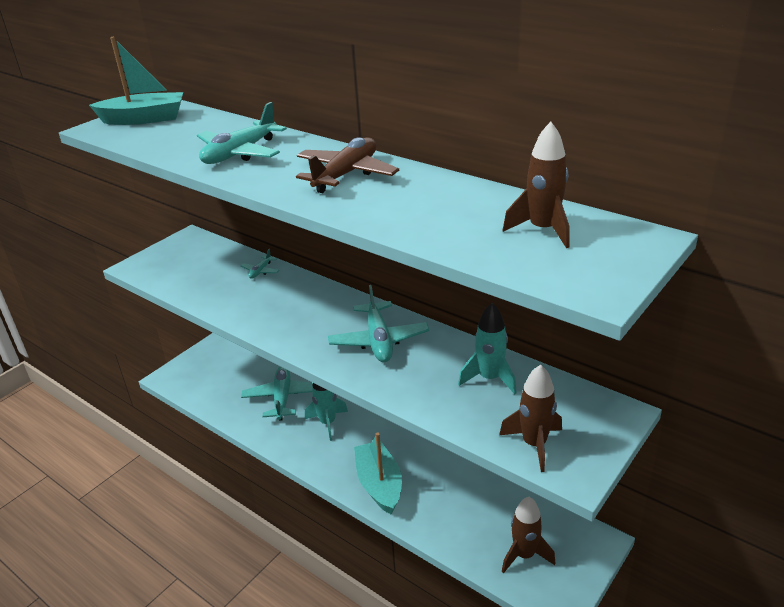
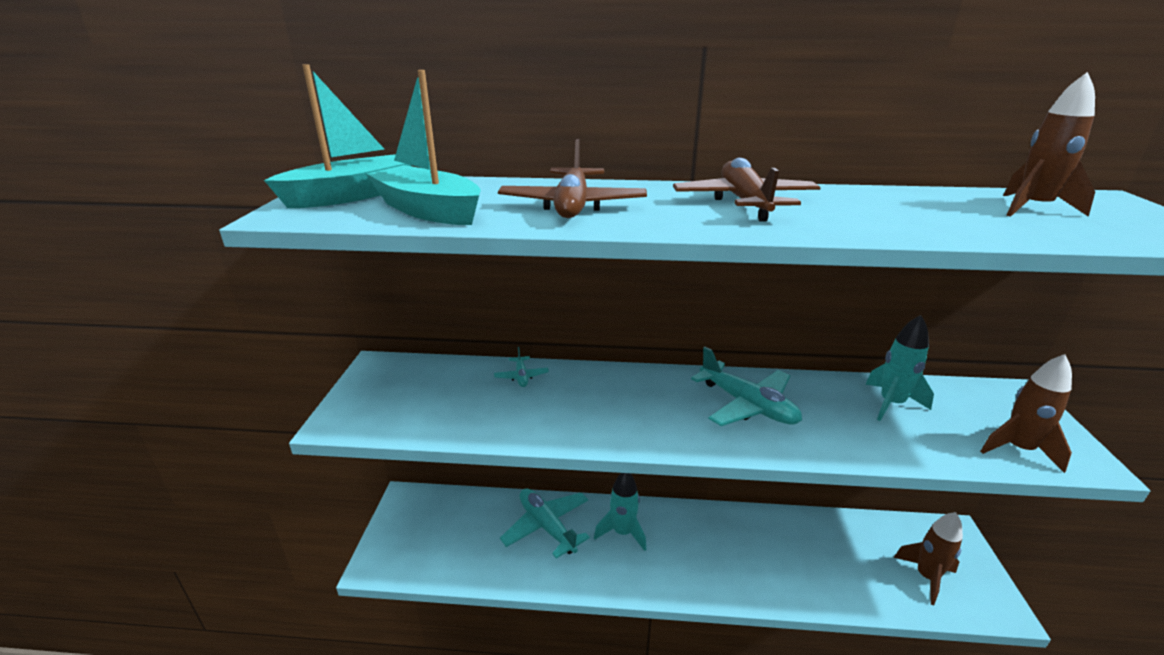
camera: 35 degrees left, 5 degrees down
(240, 153) = (572, 206): turquoise plane -> brown plane
(379, 484) = (740, 574): turquoise boat -> turquoise boat (428, 211)

